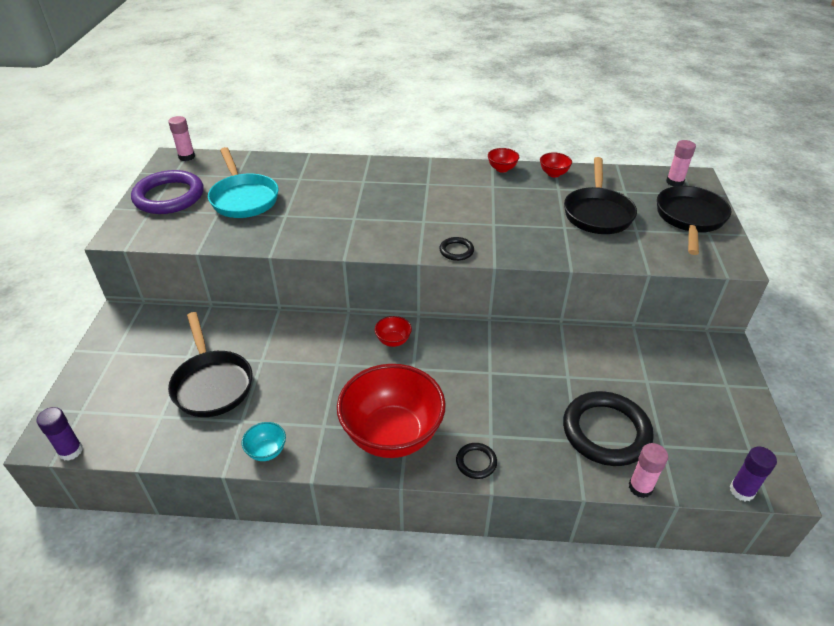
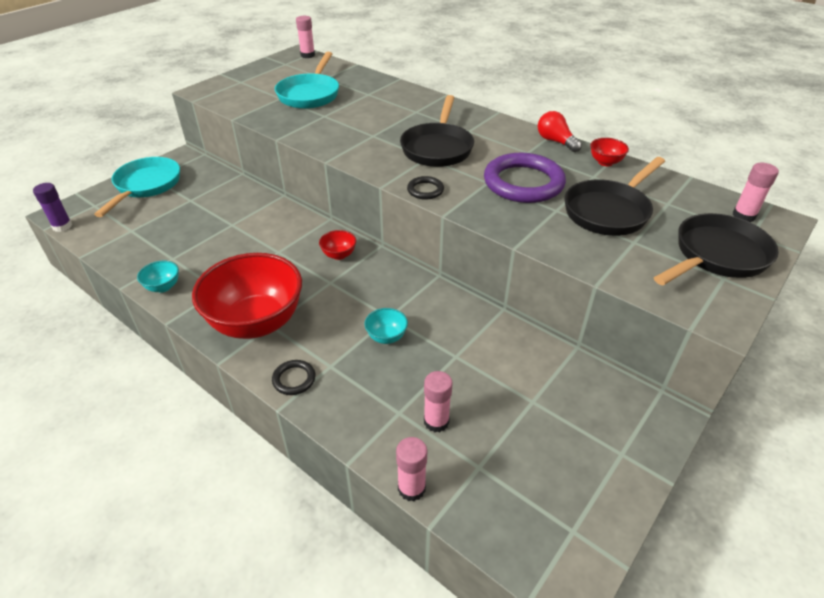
camera: 35 degrees right, 0 degrees up
(118, 364) = (146, 186): none -> turquoise pan
(169, 196) = (262, 77): purple ring -> purple ring (523, 183)
(212, 384) = (183, 225): black pan -> black pan (437, 148)
(502, 169) = (555, 141): red bowl -> red light bulb
(506, 389) = (386, 337): none -> turquoise bowl
(606, 431) = (436, 421): black ring -> pink glue stick
(741, 491) = (515, 561): purple glue stick -> none

